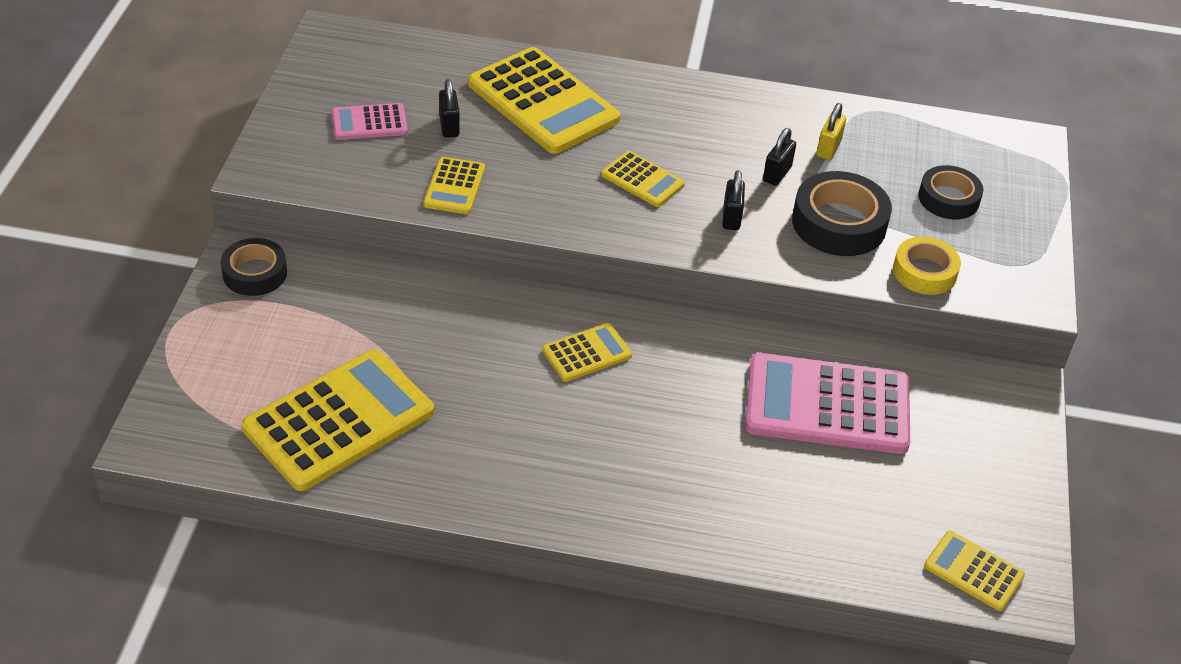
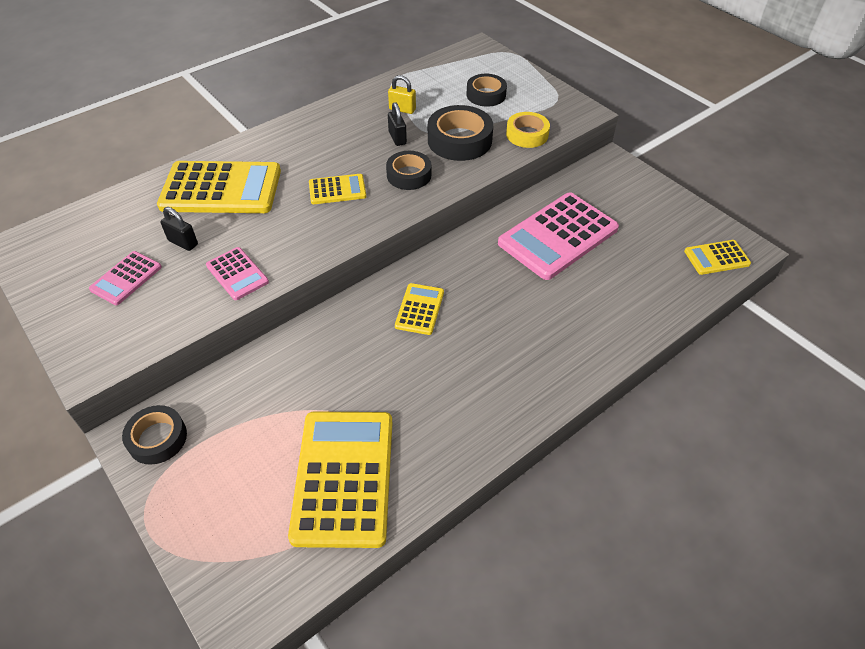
camera: 45 degrees left, 5 degrees up
(454, 186) = (237, 274): yellow calculator -> pink calculator
(731, 217) = (409, 175): black padlock -> black tape
(828, 149) = (402, 109): yellow padlock -> yellow padlock turned 45 degrees counterclockwise

